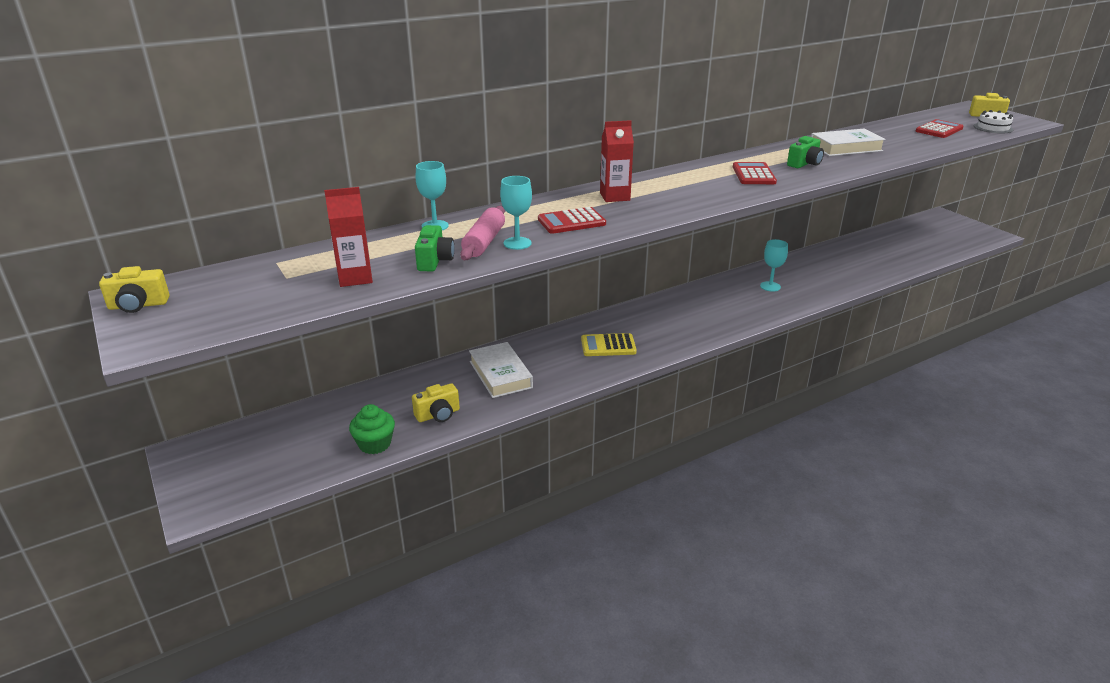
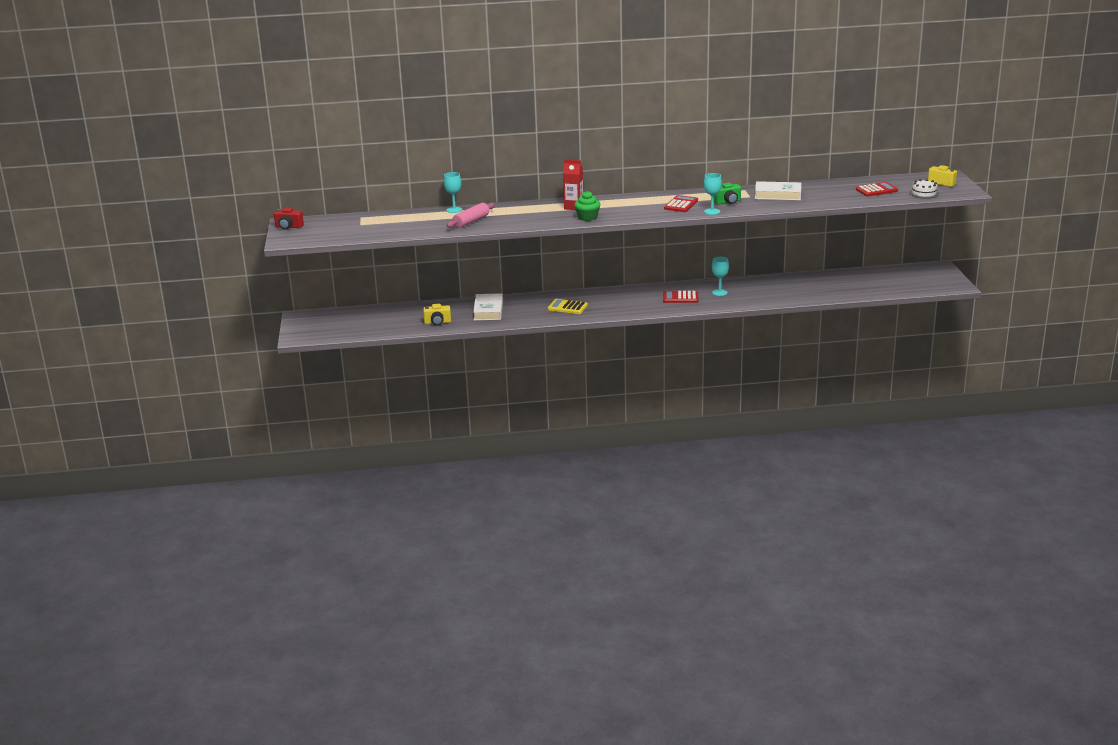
camera: 25 degrees right, 5 degrees down
(138, 305) = (288, 227): yellow camera -> red camera
(355, 278) = (392, 229): red carton -> none
(375, 444) = (395, 329): green cupcake -> green cupcake (587, 217)
(435, 261) = (437, 227): green camera -> none
(517, 243) = (488, 224): turquoise goblet -> turquoise goblet (712, 211)
(571, 222) = (530, 217): red calculator -> red calculator (680, 298)

